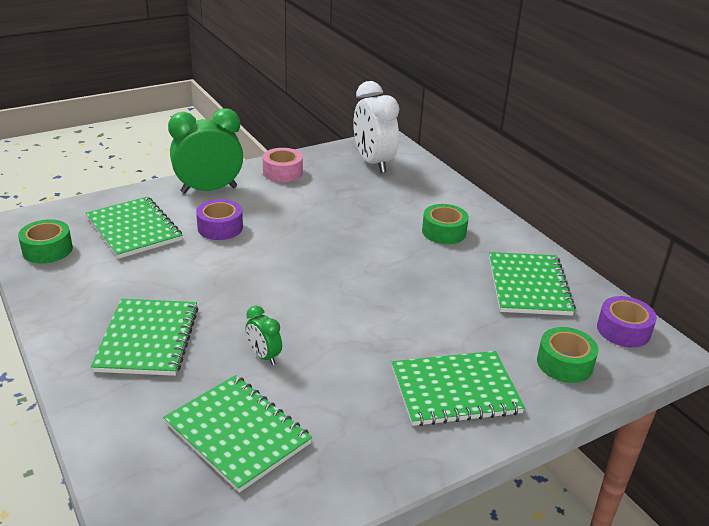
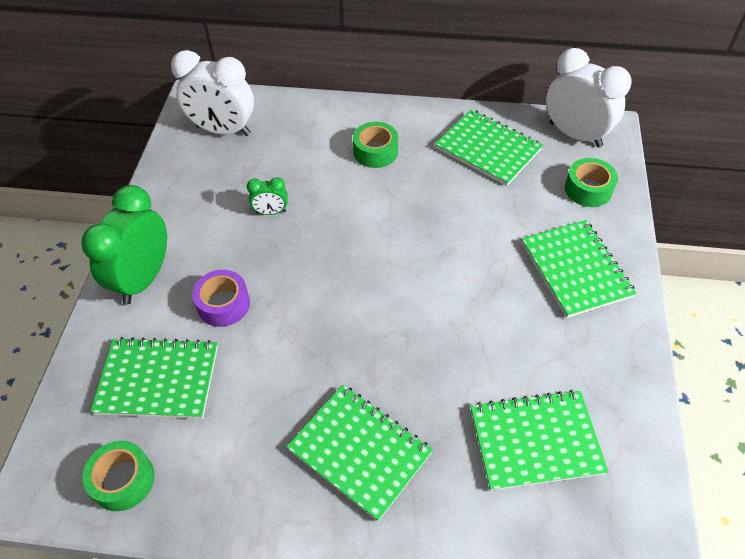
camera: 50 degrees left, 20 degrees up
(264, 356) = (450, 371): green clock -> green clock (271, 212)
(282, 172) = (171, 203): pink tape -> none
(455, 390) = (575, 269): green notebook -> green notebook turned 45 degrees counterclockwise
(623, 330) = (575, 134): purple tape -> white clock

